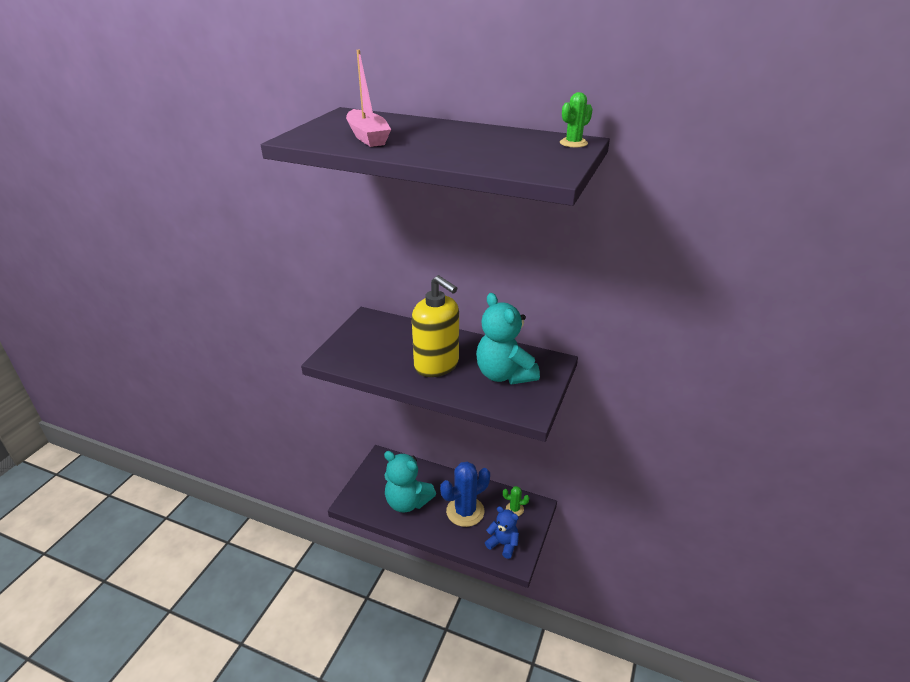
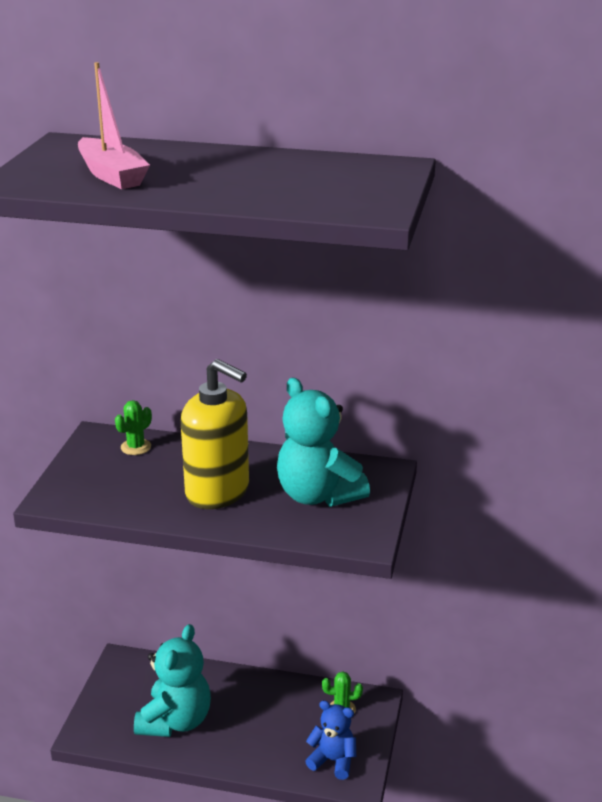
camera: 10 degrees left, 5 degrees down
(407, 502) = (175, 721): turquoise teddy bear -> turquoise teddy bear turned 90 degrees counterclockwise
(465, 511) = (267, 723): blue cactus -> none
(573, 143) = (391, 168): green cactus -> green cactus (136, 447)

